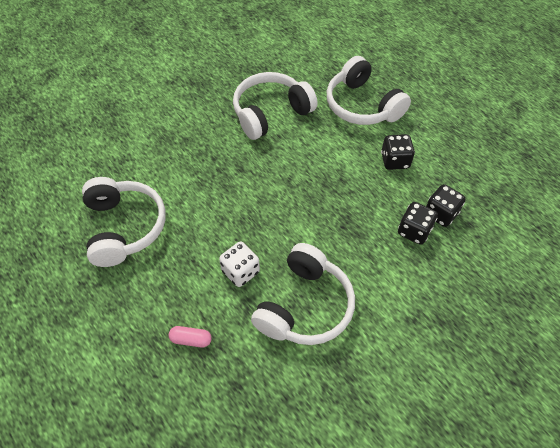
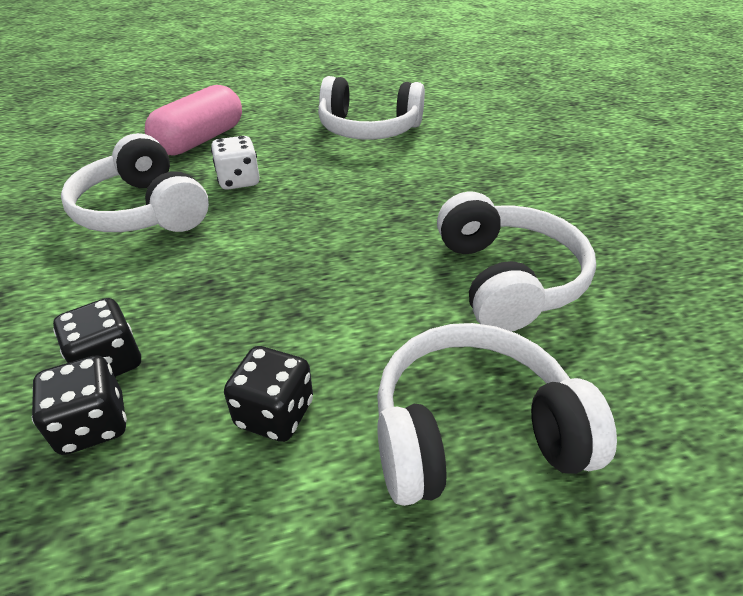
camera: 115 degrees right, 15 degrees down
(191, 339) = (200, 140): pink capsule -> pink capsule, size x2.35

